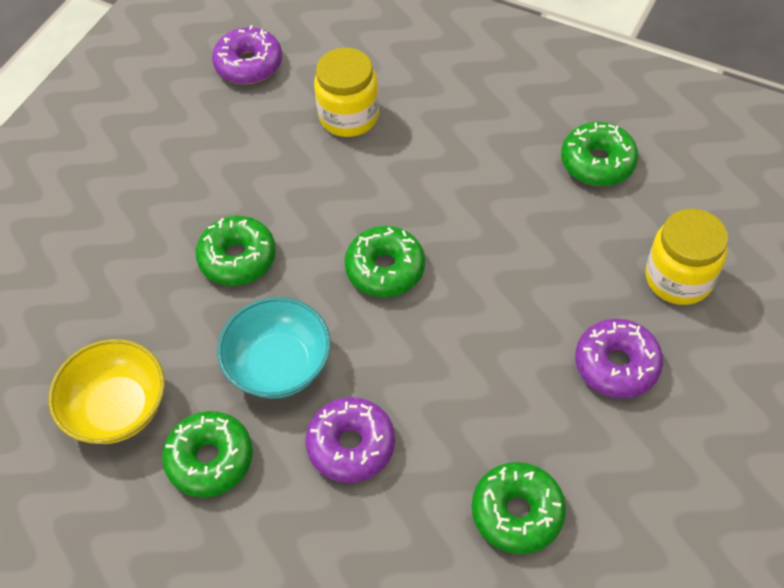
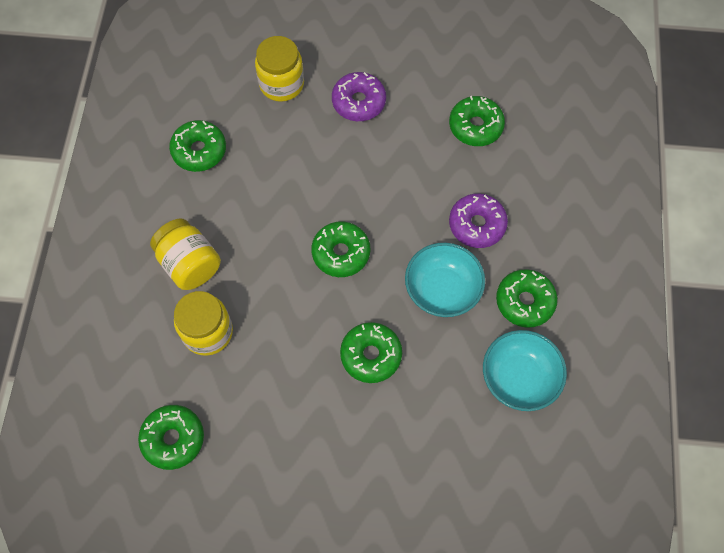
camera: 115 degrees left, 10 degrees up
(117, 408) = (519, 378): yellow bowl -> turquoise bowl
(249, 64) = (173, 439): purple donut -> green donut
(441, 119) = (190, 264): none -> yellow jar

